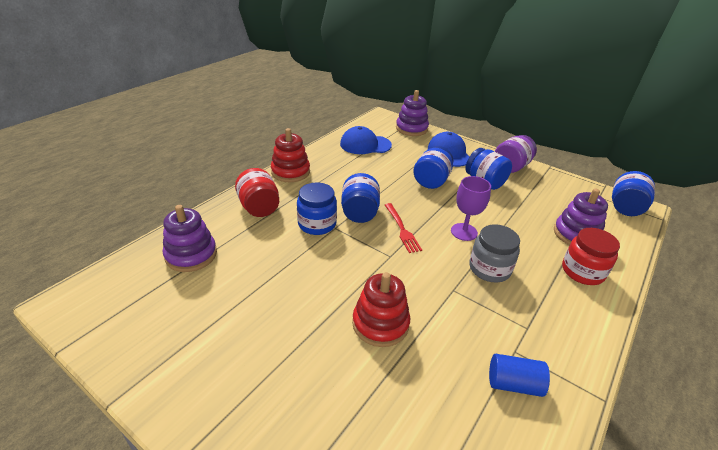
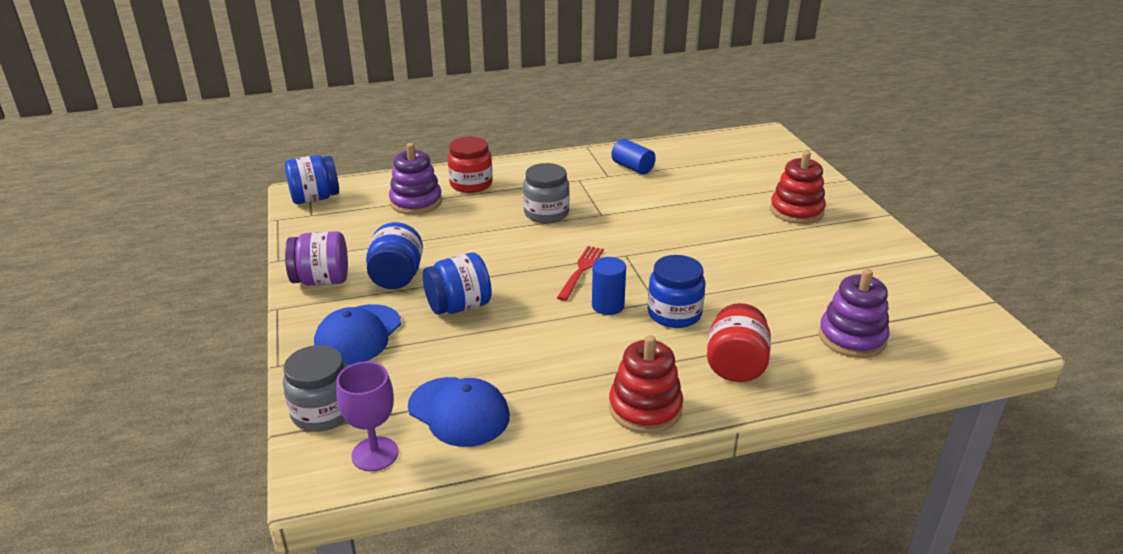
camera: 140 degrees left, 5 degrees down
(359, 213) = (607, 306): blue jar -> blue cylinder
(380, 324) = (691, 219): red stacking toy -> red stacking toy (796, 211)
(411, 128) = (323, 412): purple stacking toy -> grey jar
(464, 232) = (519, 244): purple goblet -> purple goblet (375, 454)

